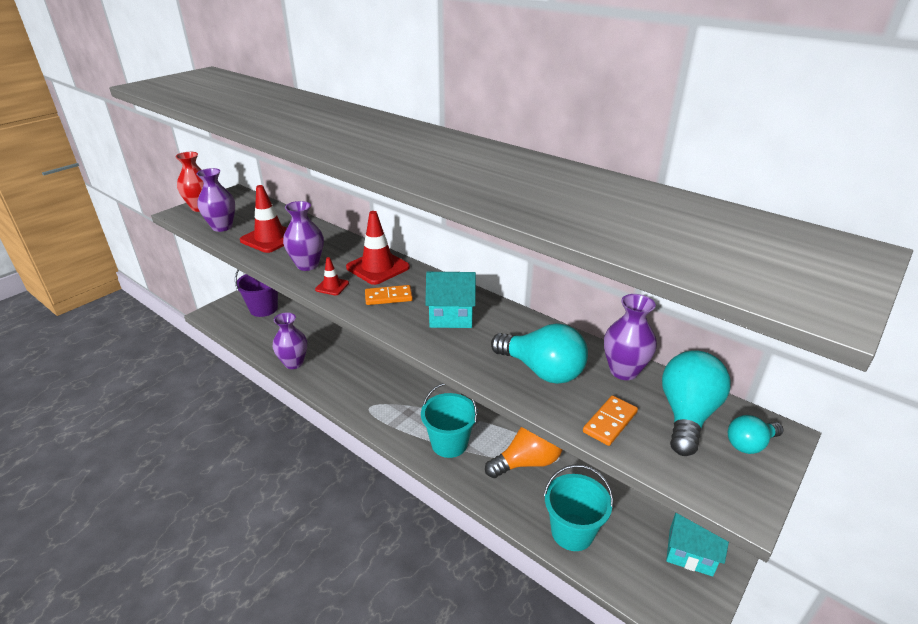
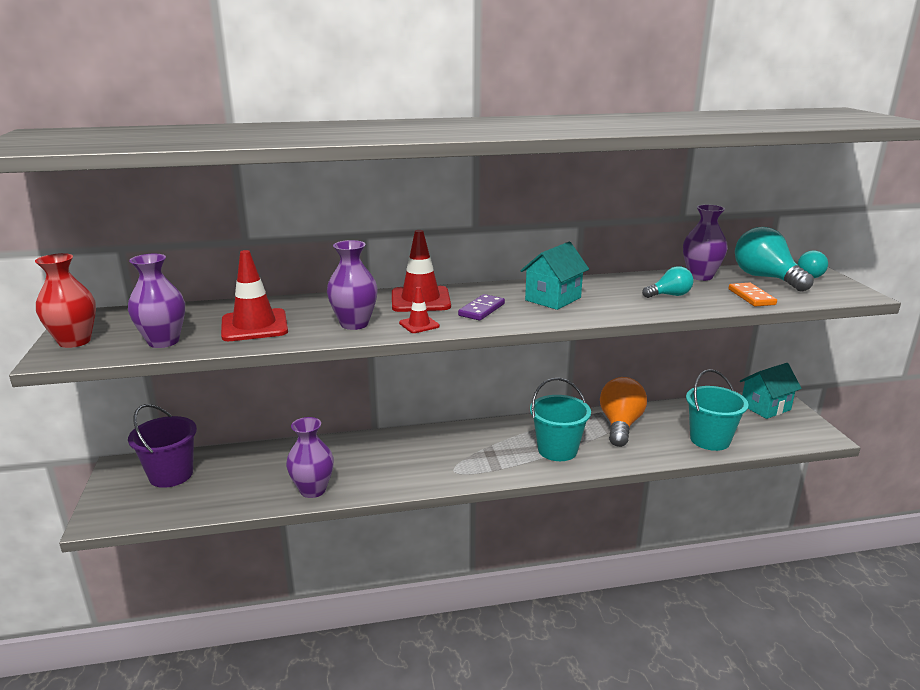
camera: 50 degrees left, 10 degrees down
(388, 297) = (482, 310): orange domino -> purple domino
(542, 370) = (669, 295): turquoise light bulb -> turquoise light bulb, size x0.56

